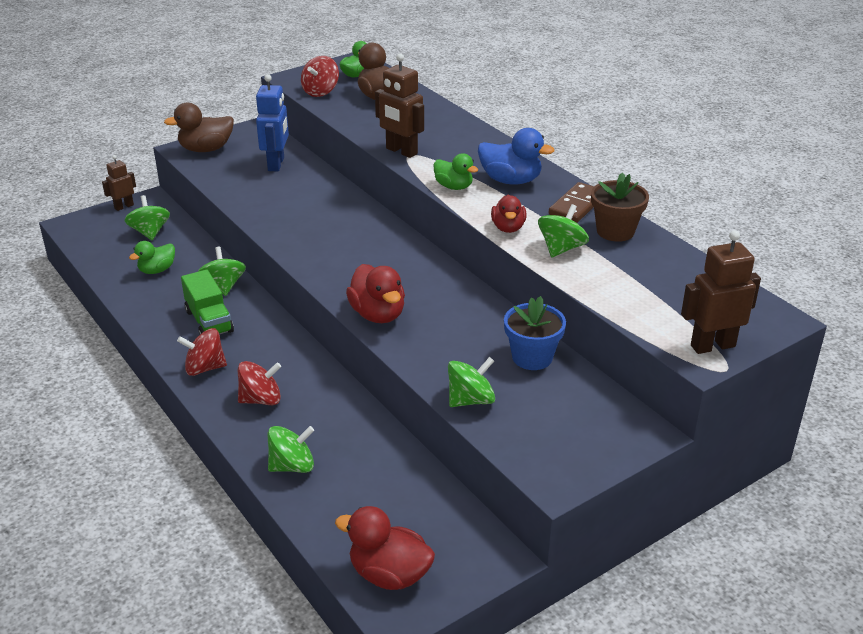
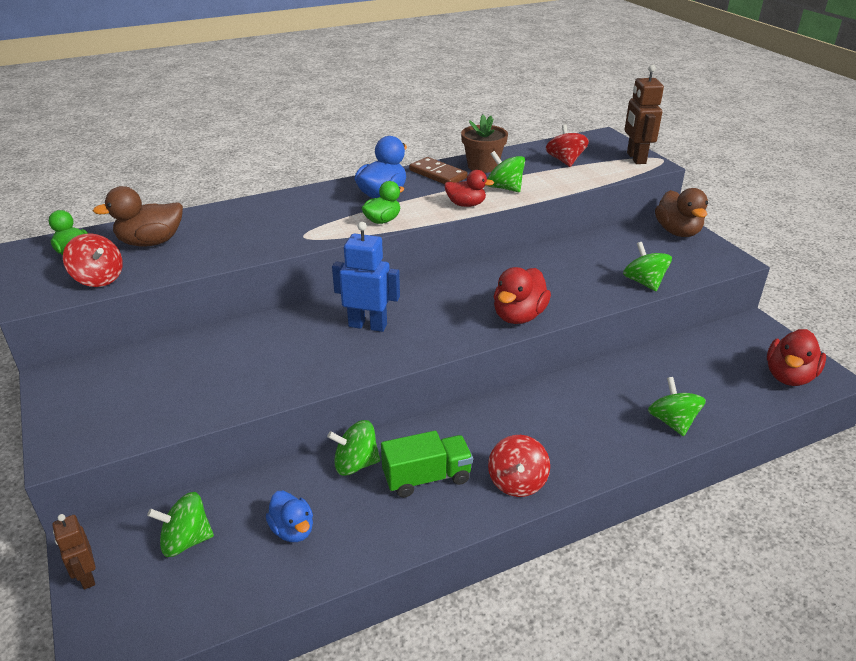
camera: 80 degrees left, 0 degrees up
(157, 270) = (293, 530): green duck -> blue duck
(206, 149) = (81, 428): brown duck -> brown duck (677, 232)
(261, 399) = (574, 439): red spinning top -> red spinning top (565, 161)
(276, 164) = (173, 365): blue robot -> blue robot (368, 325)
(378, 314) = (518, 316): red duck -> red duck turned 135 degrees clockwise
(401, 151) = (293, 240): brown robot -> none
(532, 357) = (587, 250): blue flower pot -> none

